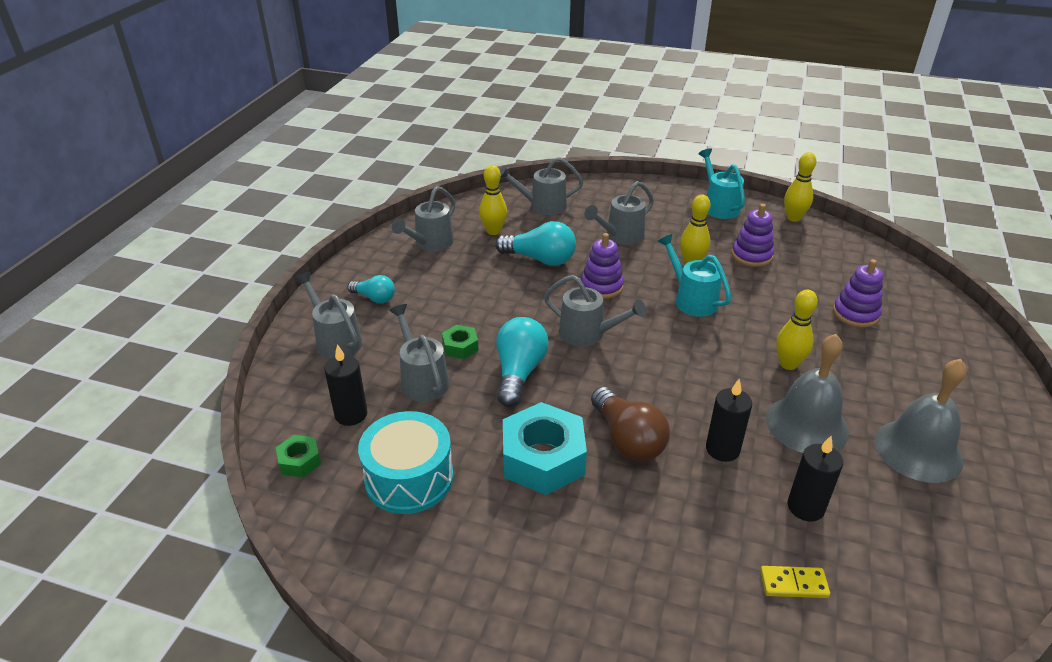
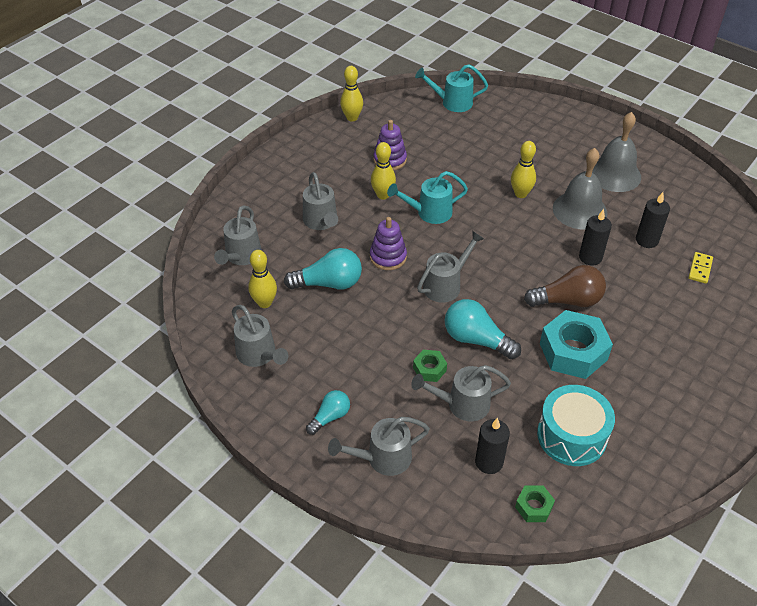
camera: 70 degrees left, 10 degrees up
(540, 259) = (329, 283): turquoise light bulb -> turquoise light bulb turned 45 degrees clockwise
(718, 206) = (310, 149): turquoise watering can -> turquoise watering can (452, 102)
(855, 314) = (482, 141): purple stacking toy -> none

